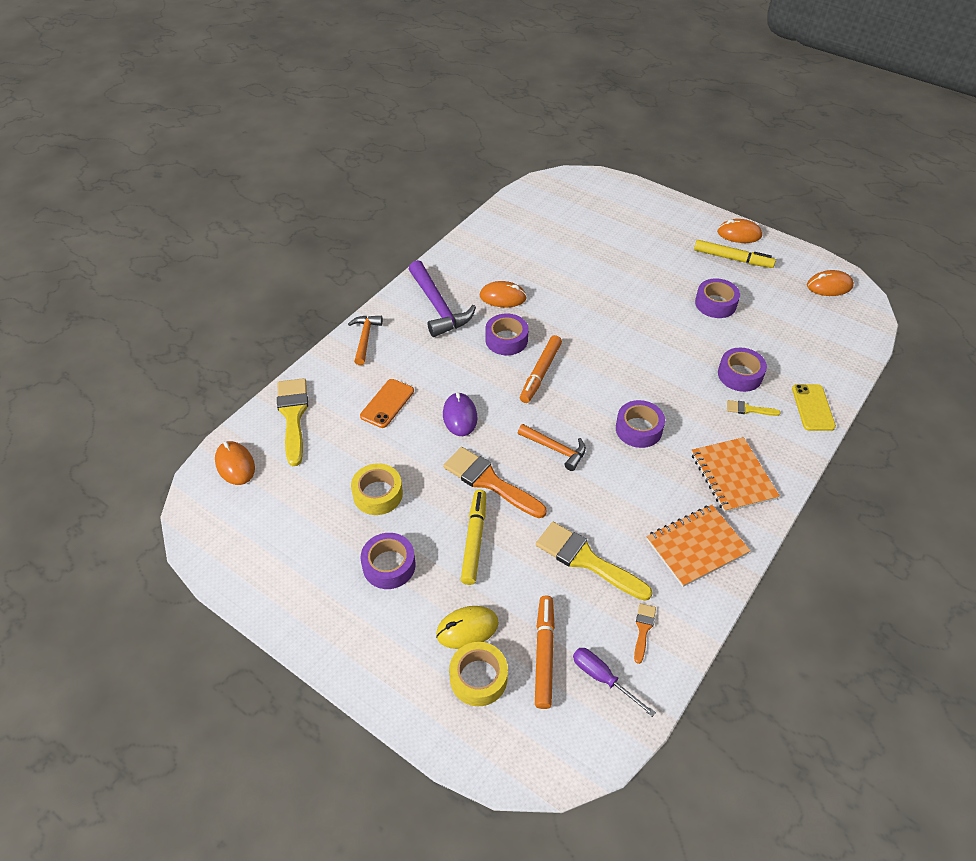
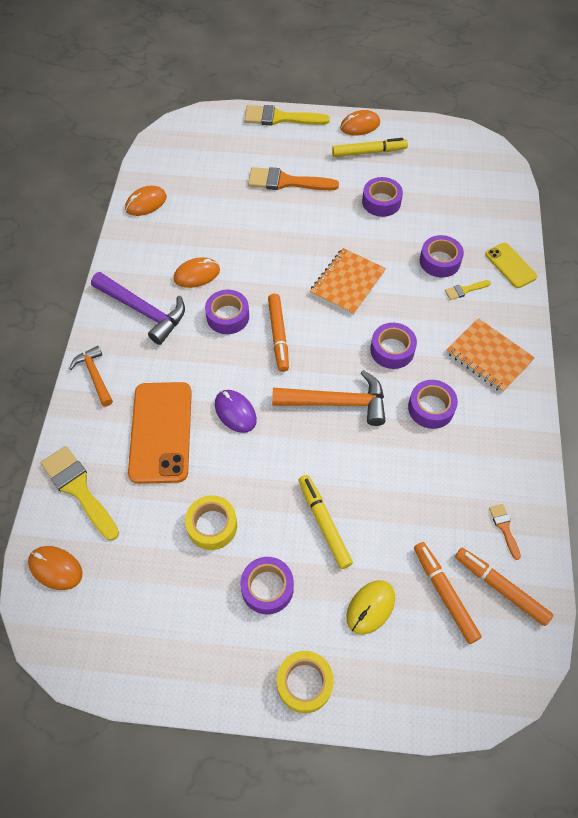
camera: 30 degrees left, 10 degrees up
(387, 403) = (160, 432): orange phone -> orange phone, size x1.82
(478, 678) = (407, 645): yellow tape -> yellow tape (304, 683)
(489, 482) = (301, 462): orange brush -> orange brush (286, 182)
(555, 449) = (336, 403): orange hammer -> orange hammer, size x1.63
(586, 560) = (425, 492): yellow brush -> yellow brush (280, 118)
(602, 678) = (500, 587): purple screwdriver -> orange marker
(642, 493) = (431, 408): none -> purple tape
(696, 546) = (499, 433): orange notebook -> orange notebook (347, 283)
(829, 286) = (458, 147): orange mouse -> orange mouse (146, 203)

